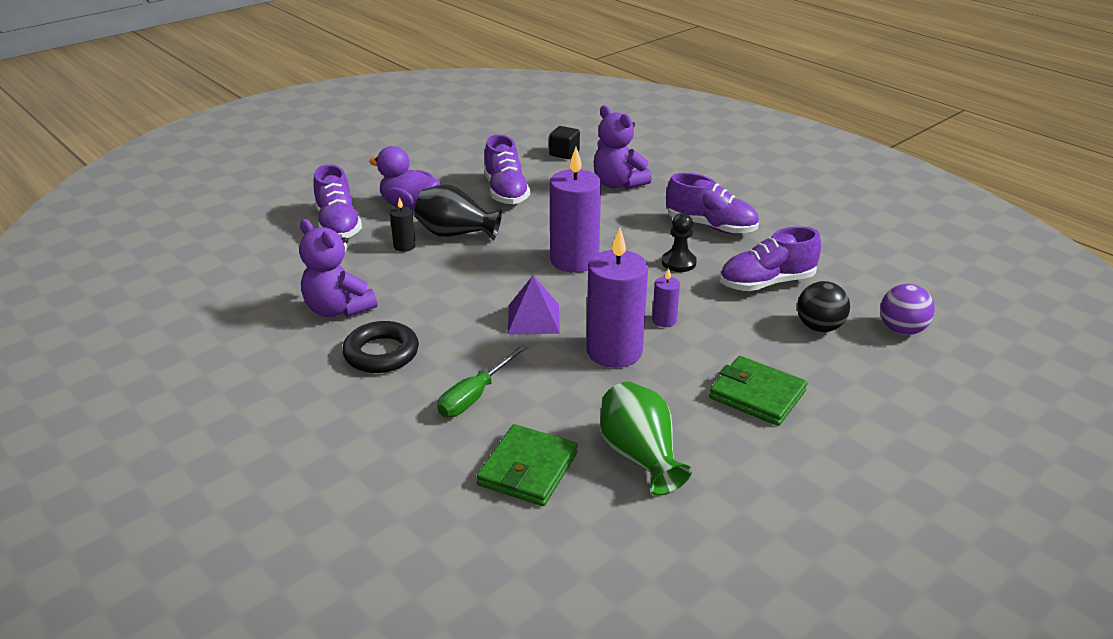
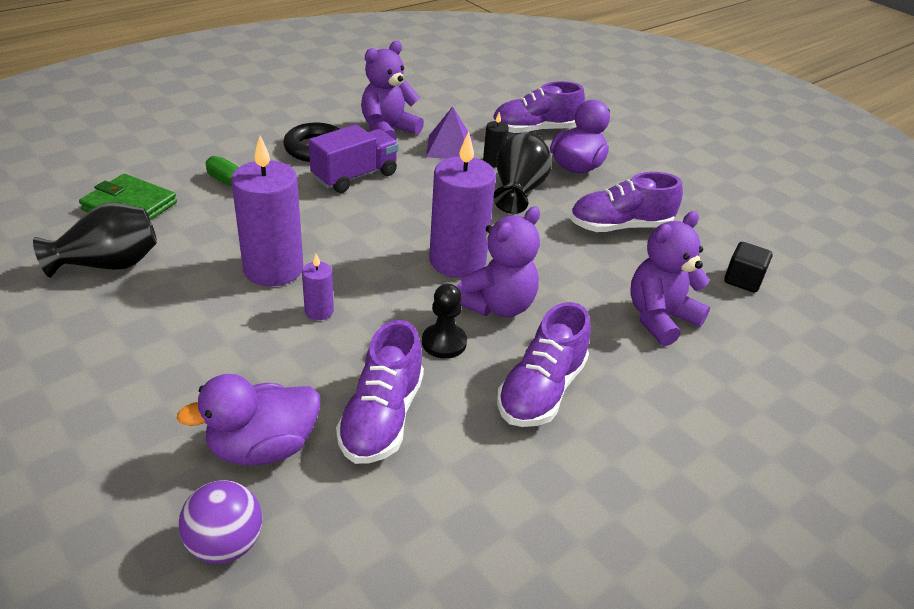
camera: 90 degrees right, 5 degrees up
(441, 322) = (355, 176): none -> purple truck
(533, 318) = (347, 225): purple pyramid -> purple pyramid (449, 147)
(626, 242) = (497, 305): none -> purple teddy bear
(640, 456) = (108, 264): green vase -> black vase
(757, 394) = (155, 358): green wallet -> none
(766, 283) = (382, 418): purple shoe -> purple shoe turned 150 degrees counterclockwise
(819, 327) = (263, 447): black ball -> purple duck

